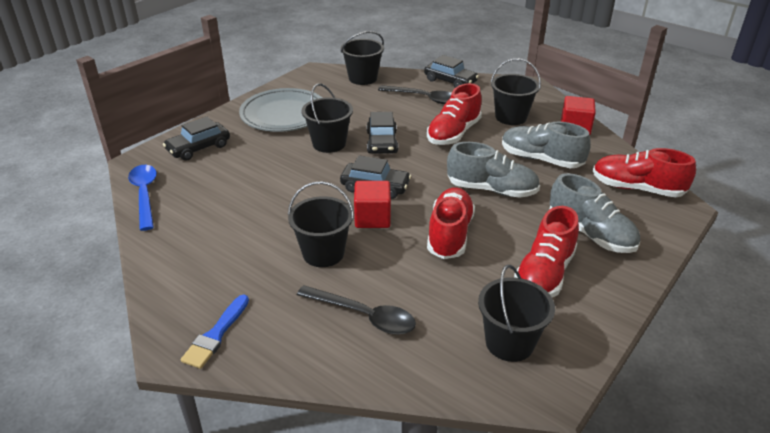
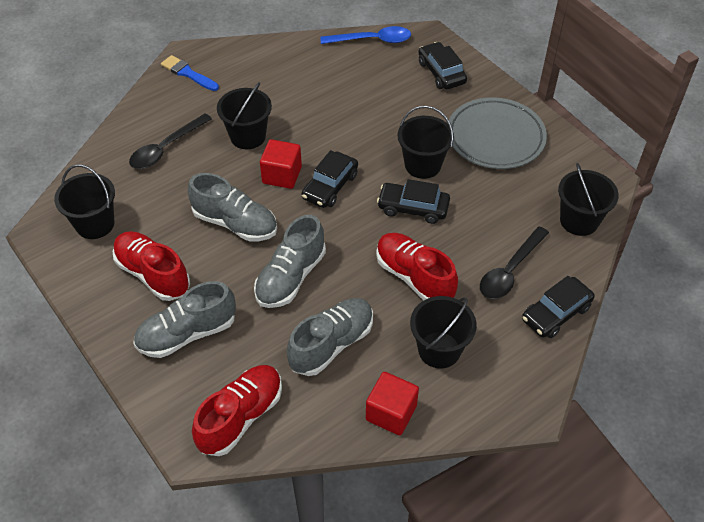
camera: 105 degrees right, 15 degrees up
(449, 234) = (235, 223): red shoe -> grey shoe

